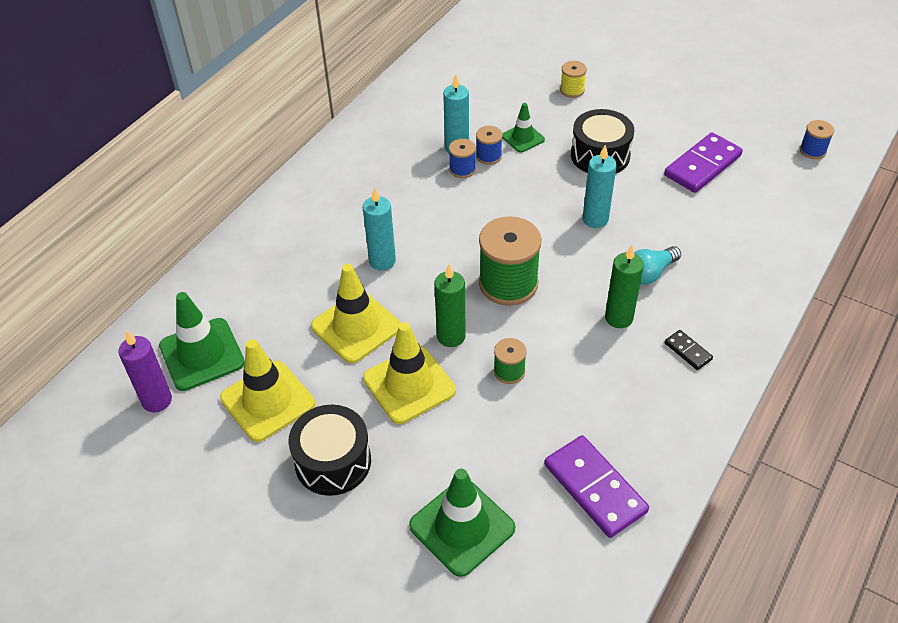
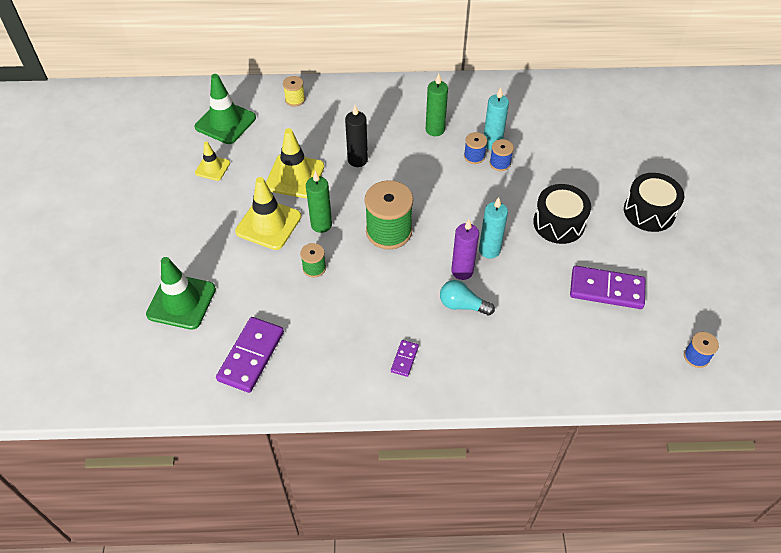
camera: 55 degrees right, 5 degrees up
(157, 400) = (182, 123): purple candle -> purple candle (462, 271)
(267, 401) = (212, 168): yellow traffic cone -> yellow traffic cone, size x0.57
(333, 461) = (189, 219): black drum -> black drum (649, 211)
(382, 261) = (357, 160): turquoise candle -> black candle
(523, 138) = (536, 172): green traffic cone -> none
(572, 90) = (615, 175): yellow spool -> yellow spool (295, 99)
(618, 318) = (405, 305): green candle -> green candle (435, 130)
(688, 351) = (404, 359): black domino -> purple domino

